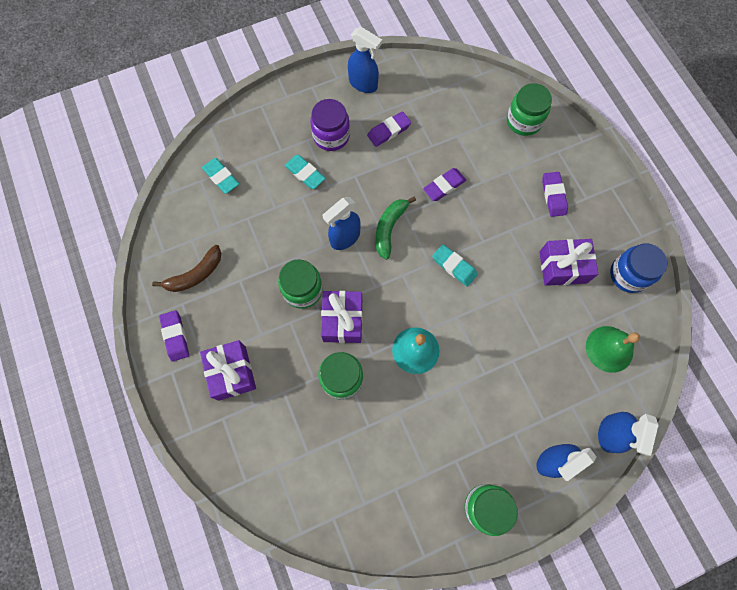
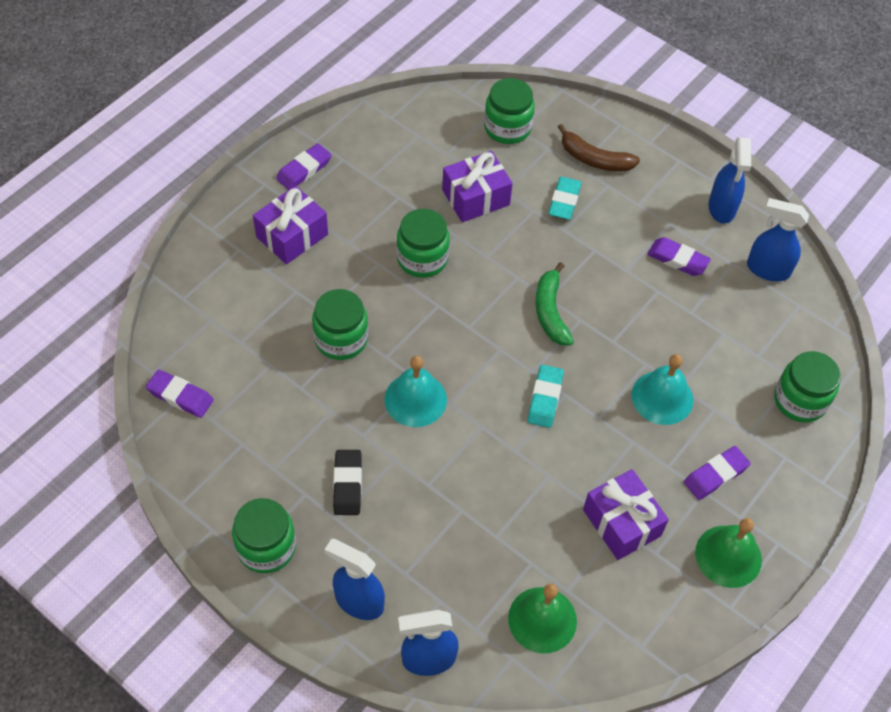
camera: 60 degrees right, 15 degrees down
(195, 274) = (381, 156): brown banana -> brown banana (594, 159)
(221, 177) = (507, 128): turquoise eraser -> green jar
(331, 136) = (629, 205): purple jar -> none
(342, 320) = (409, 312): purple gift -> purple gift (475, 197)
(344, 238) = (510, 272): blue spray bottle -> blue spray bottle (767, 269)
(389, 228) = (550, 312): green banana -> green banana turned 90 degrees counterclockwise
(444, 186) = (644, 346): purple eraser -> purple eraser (180, 396)
(461, 428) = (347, 484): none -> black eraser
(486, 196) = (662, 397): none -> turquoise bell
(609, 219) = (728, 556): none -> green bell
(628, 274) = (662, 608): blue jar -> none

